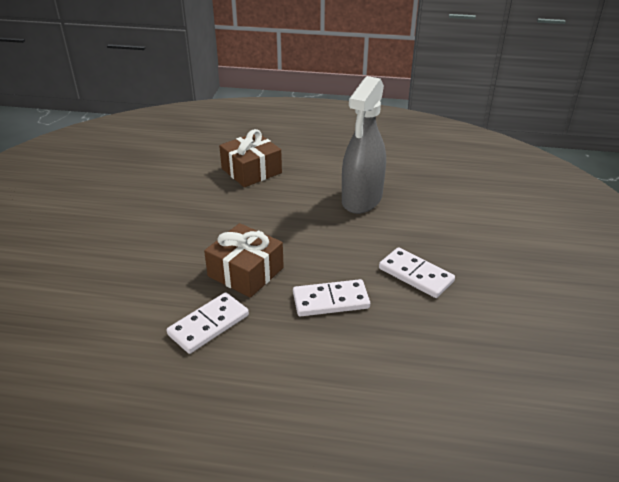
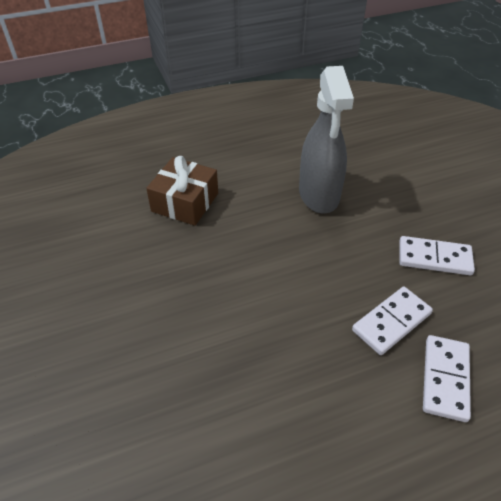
camera: 30 degrees left, 10 degrees up
(209, 325) = (307, 412): white domino -> white domino (445, 379)
(246, 272) = (286, 328): brown gift -> none

